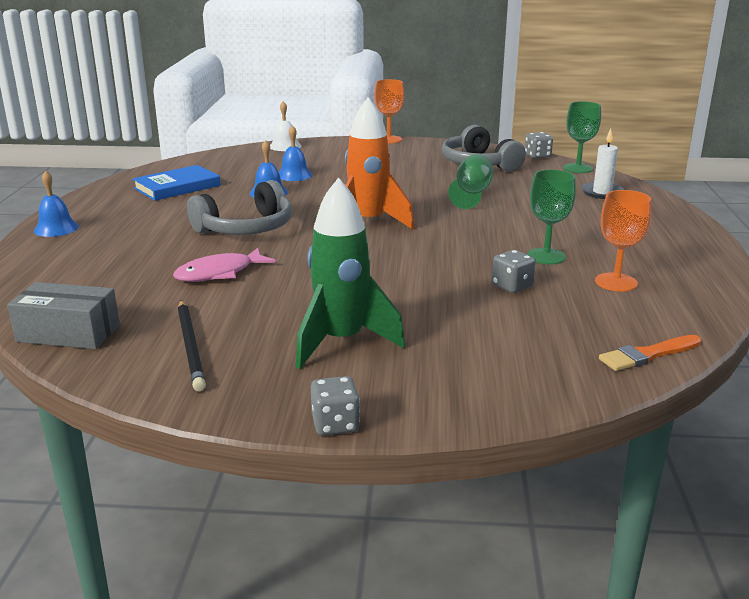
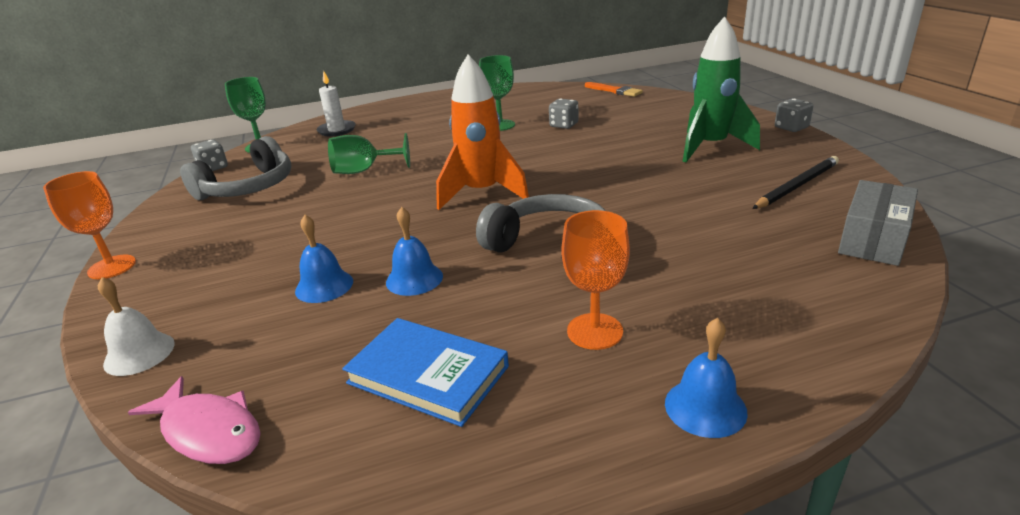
camera: 110 degrees left, 5 degrees up
(68, 333) = (873, 239): grey box -> grey box turned 45 degrees clockwise
(219, 273) = (673, 221): pink fish -> pink fish (208, 431)
(616, 282) = (526, 106): orange goblet -> orange goblet (594, 331)

